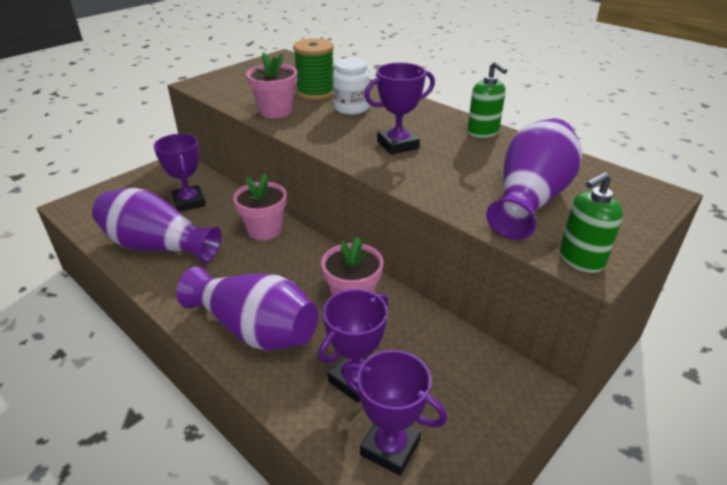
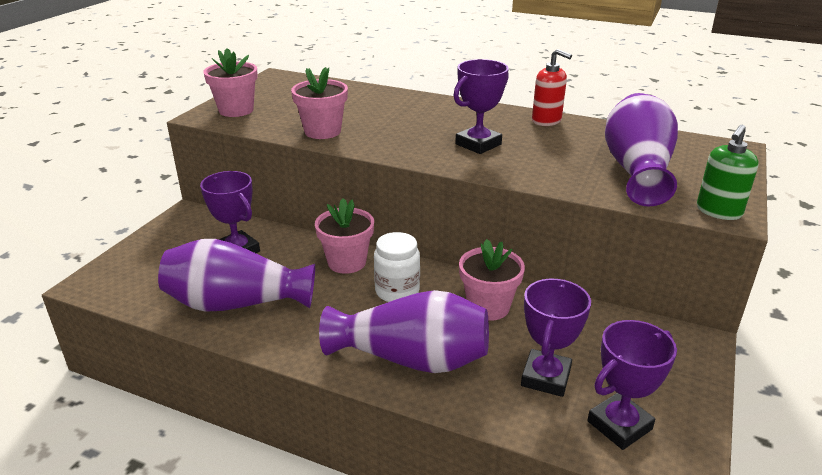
camera: 20 degrees left, 5 degrees down
(225, 82) = (236, 110): none -> pink flower pot
(316, 92) = (348, 107): green spool -> none
(351, 108) = (400, 117): white jar -> white jar (397, 291)
(390, 447) = (619, 425): purple trophy -> purple trophy turned 45 degrees counterclockwise
(483, 132) = (546, 121): green soap dispenser -> red soap dispenser

